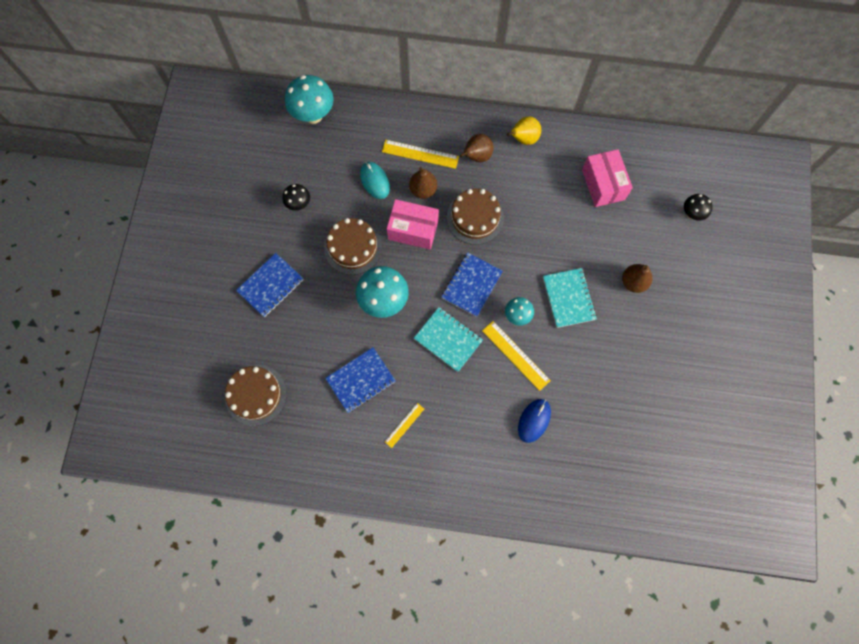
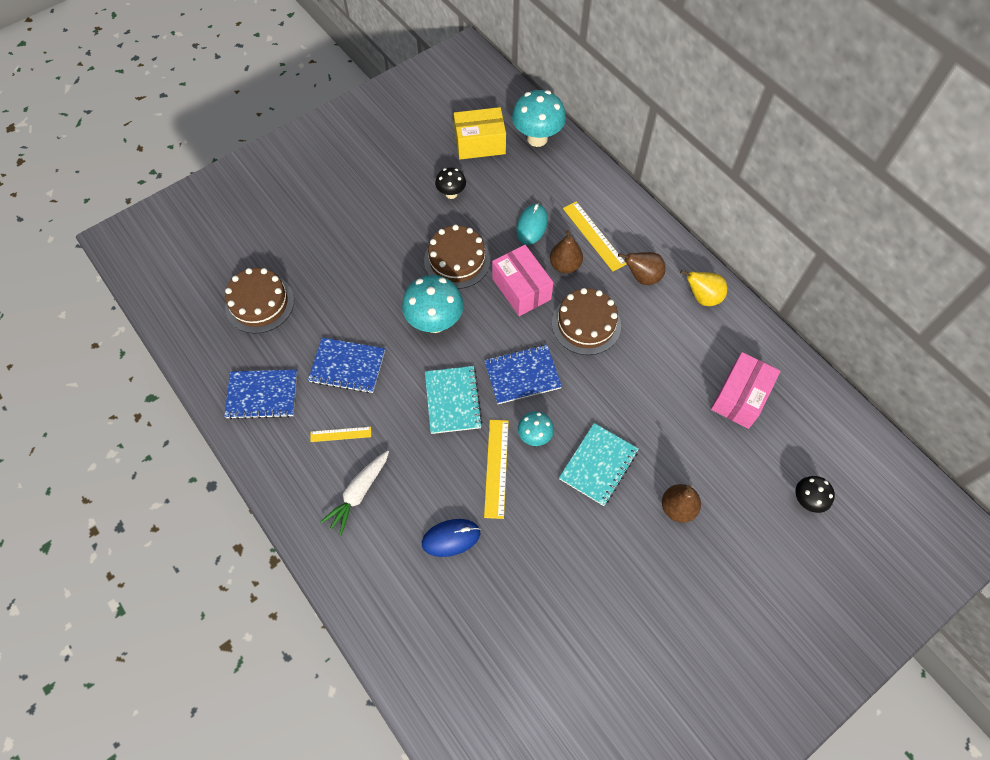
camera: 45 degrees right, 10 degrees down
(270, 285) = (362, 234): blue notebook -> blue notebook (262, 395)
(279, 151) = (480, 143): none -> yellow box
(454, 448) = (358, 493): none -> white carrot

